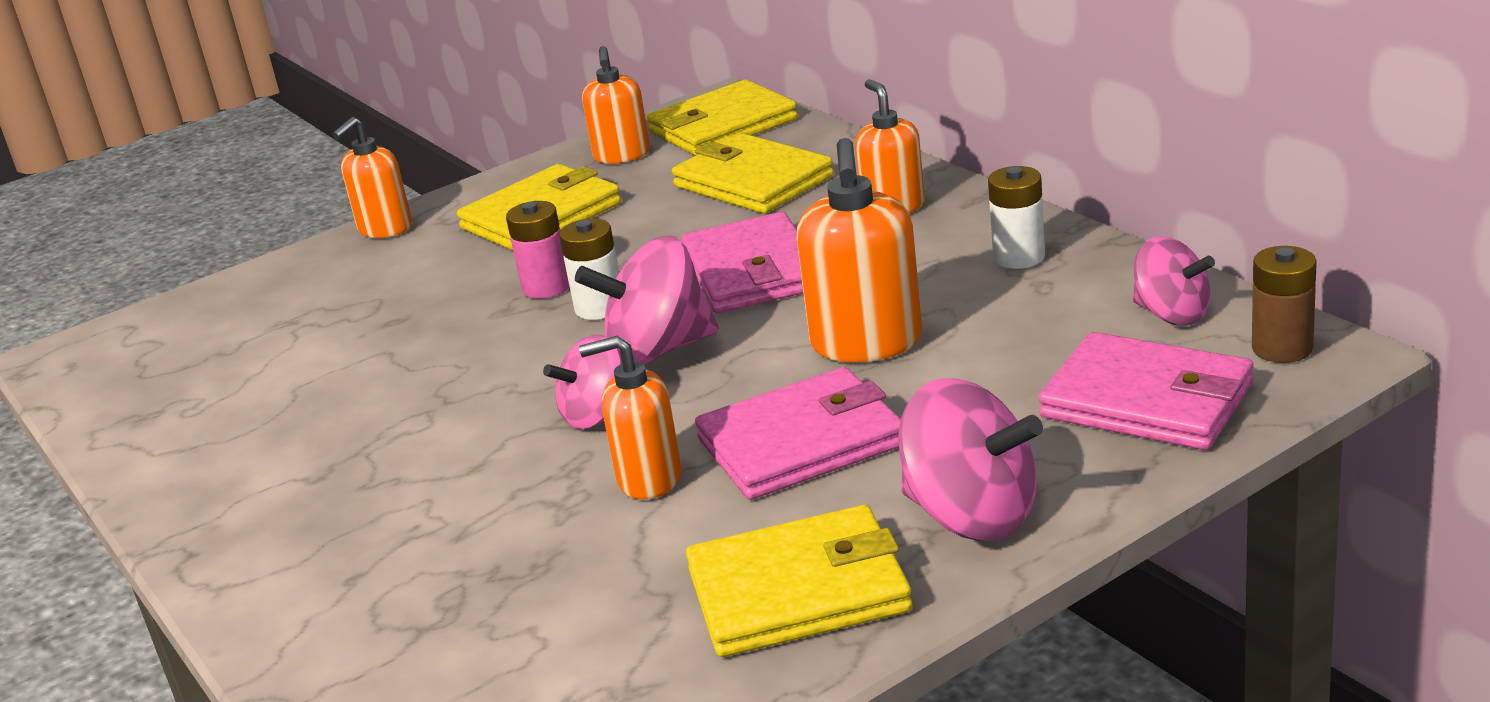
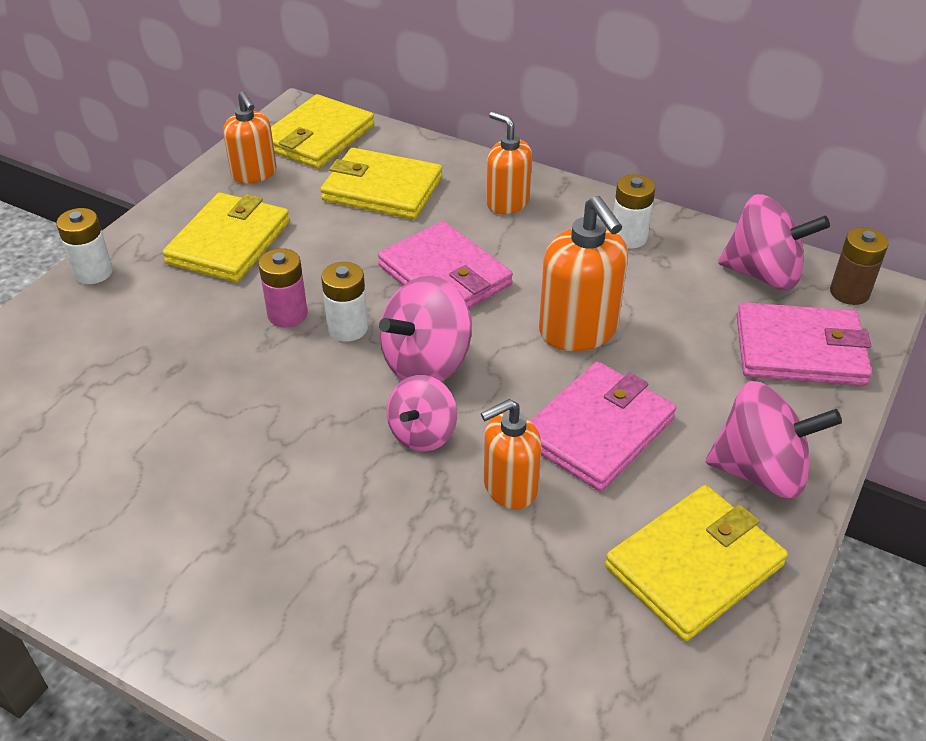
camera: 30 degrees left, 15 degrees up
(385, 229) = (93, 272): orange soap dispenser -> white battery
(1171, 314) = (763, 274): pink spinning top -> pink spinning top, size x1.53

